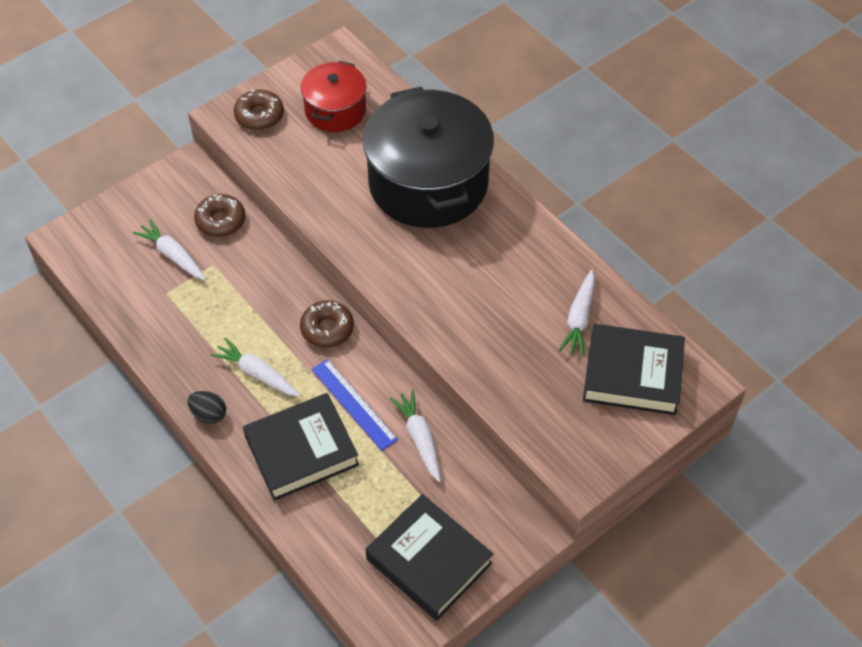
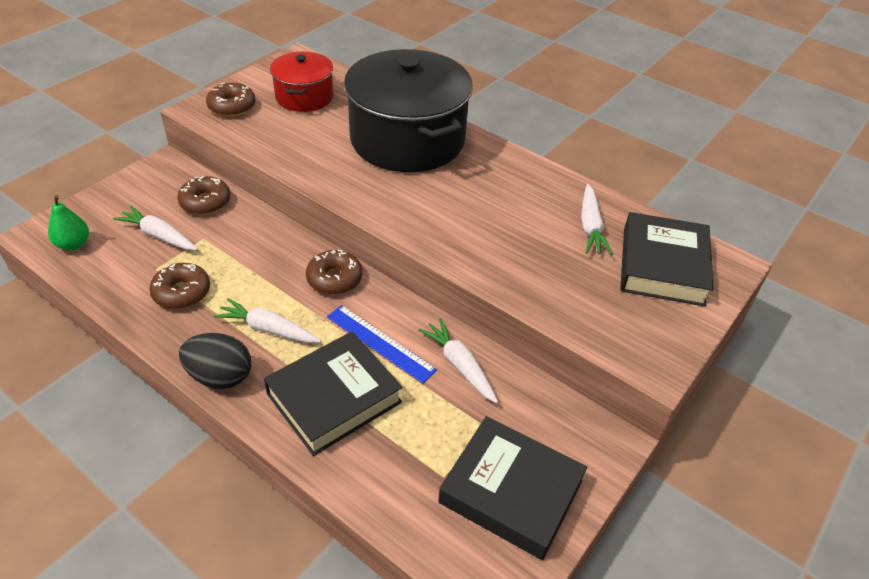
camera: 15 degrees left, 10 degrees down
(95, 254) = (73, 244): none -> green pear
(186, 322) = (182, 292): none -> brown donut
(209, 414) = (220, 376): black egg -> black egg, size x1.55
(632, 374) = (662, 266): black book -> black book turned 75 degrees counterclockwise

